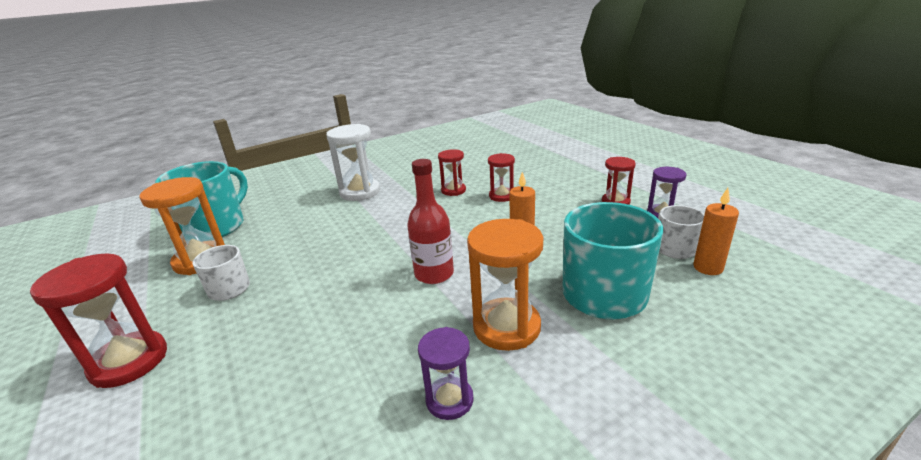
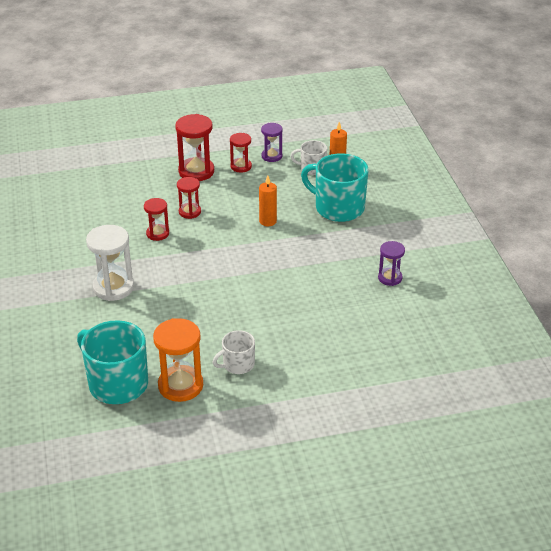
camera: 75 degrees left, 10 degrees up
(129, 361) = (300, 403): red hourglass -> red hourglass (196, 171)
(434, 274) = (280, 265): red bottle -> none
(506, 327) = (348, 248): orange hourglass -> none

